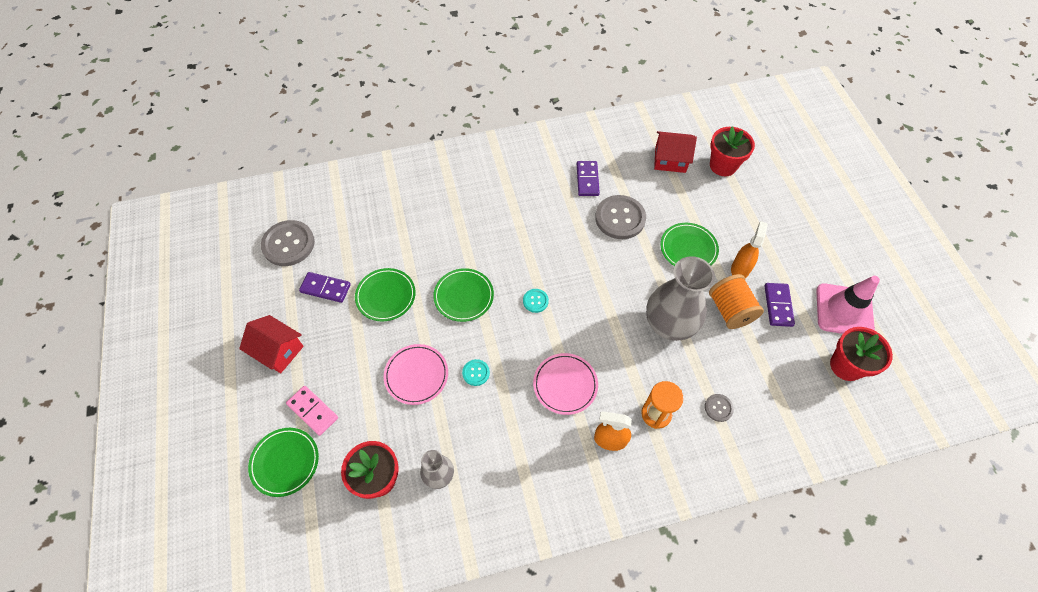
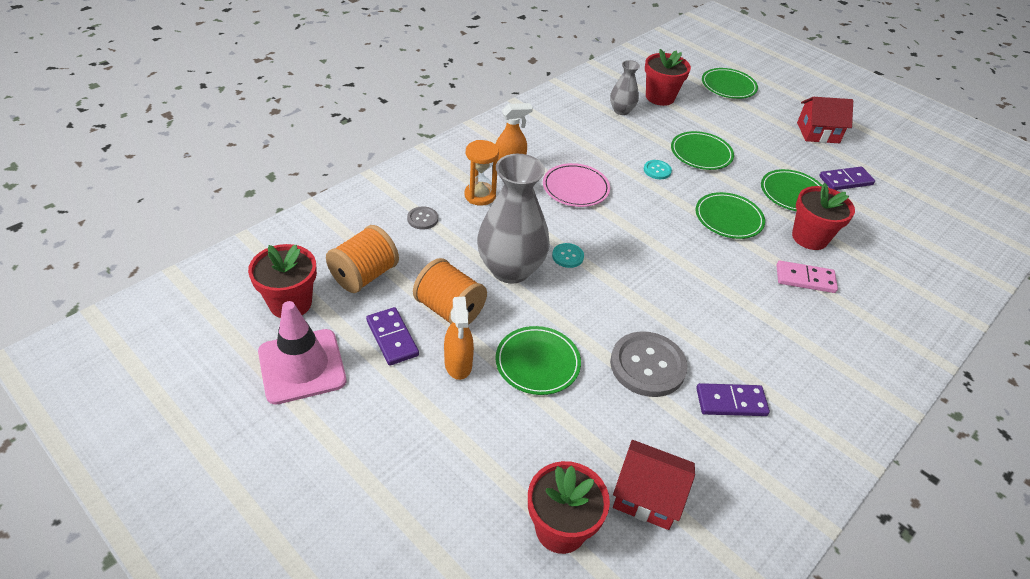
camera: 145 degrees right, 15 degrees down
(288, 244) = (924, 199): grey button -> none
(312, 411) = (746, 112): pink domino -> pink domino (805, 279)
(416, 375) = (701, 153): pink plate -> green plate
(420, 253) = (809, 237): none -> red flower pot
(535, 301) = (660, 240): turquoise button -> turquoise button (567, 256)
(587, 180) = (731, 402): purple domino -> purple domino turned 60 degrees counterclockwise
(670, 160) = (647, 496): red house -> red house turned 45 degrees clockwise
(785, 368) = (364, 275): none -> orange spool

